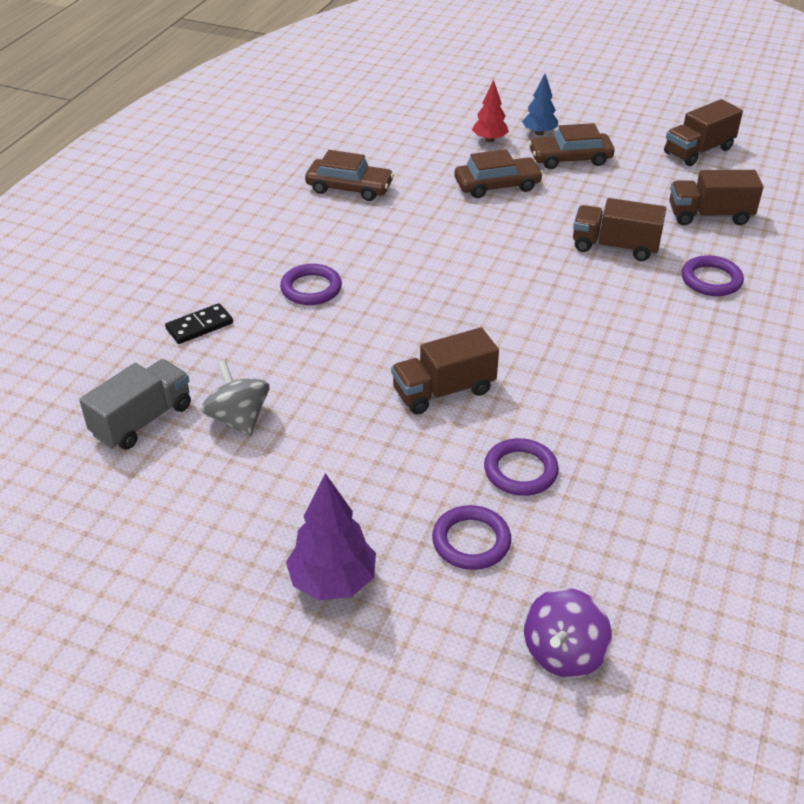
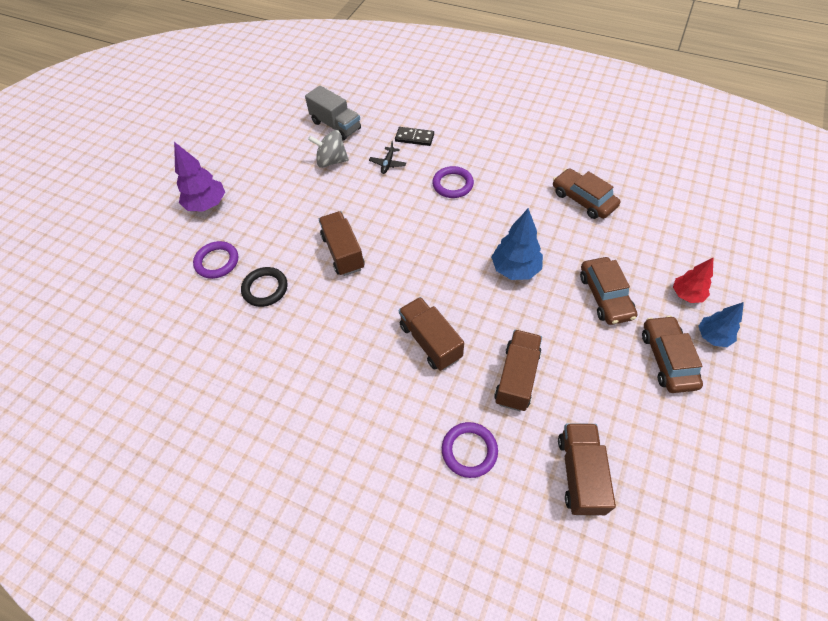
camera: 95 degrees right, 15 degrees up
(199, 326) = (414, 138): black domino -> black domino turned 45 degrees counterclockwise
(238, 419) = (331, 161): grey spinning top -> grey spinning top turned 150 degrees counterclockwise
(256, 353) = (388, 164): none -> black plane
(349, 188) = (583, 199): brown car -> brown car turned 120 degrees clockwise
(464, 242) = (515, 269): none -> blue tree
(520, 471) = (265, 289): purple ring -> black ring
(563, 653) = (132, 298): purple spinning top -> none
(698, 151) = (717, 492): brown truck -> brown truck (430, 341)

